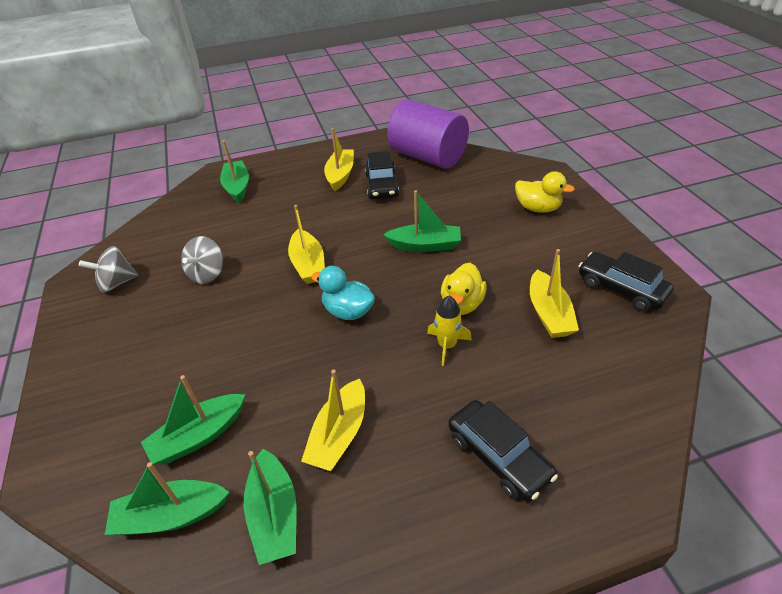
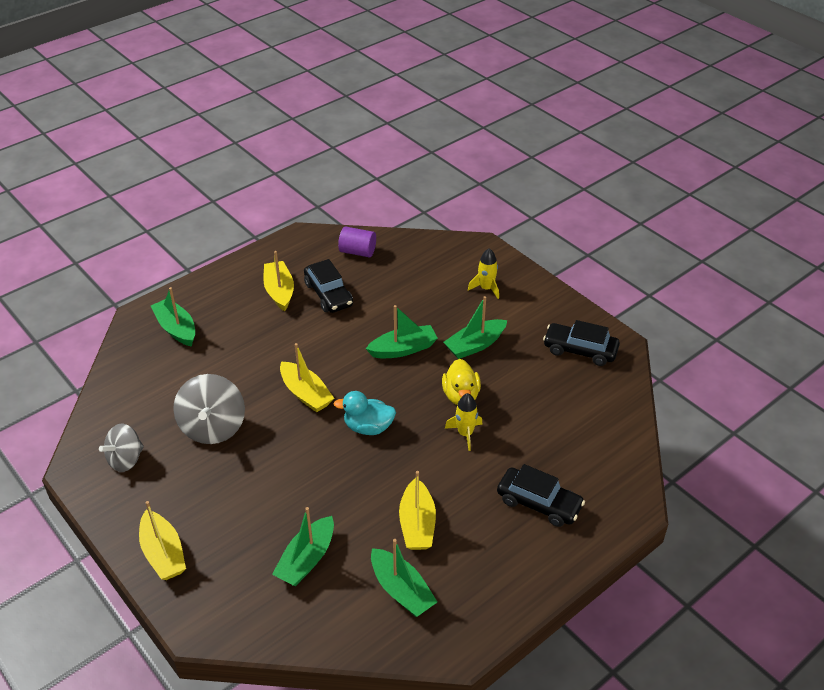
camera: 25 degrees left, 0 degrees up
(171, 515) = (324, 616): green boat -> green boat (475, 345)
(207, 274) = (213, 427): grey spinning top -> grey spinning top, size x1.51
(427, 157) = (357, 252): purple cylinder -> purple cylinder, size x0.48
(537, 208) = (486, 288): yellow duck -> yellow rocket
(549, 313) = (532, 386): yellow boat -> yellow boat (163, 553)

